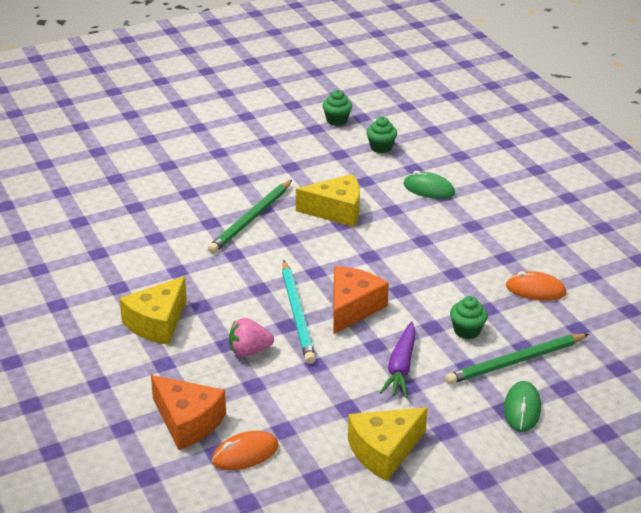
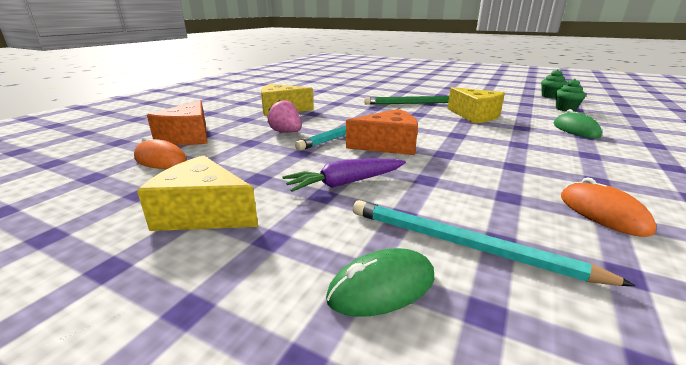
camera: 55 degrees right, 10 degrees down
(467, 331) = (454, 197): green cupcake -> none
(516, 361) = (464, 245): green pencil -> turquoise pencil

